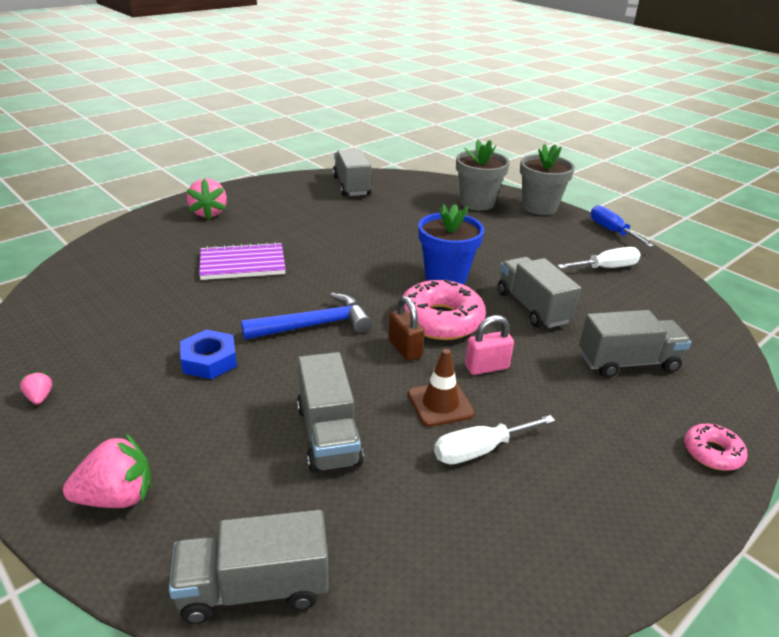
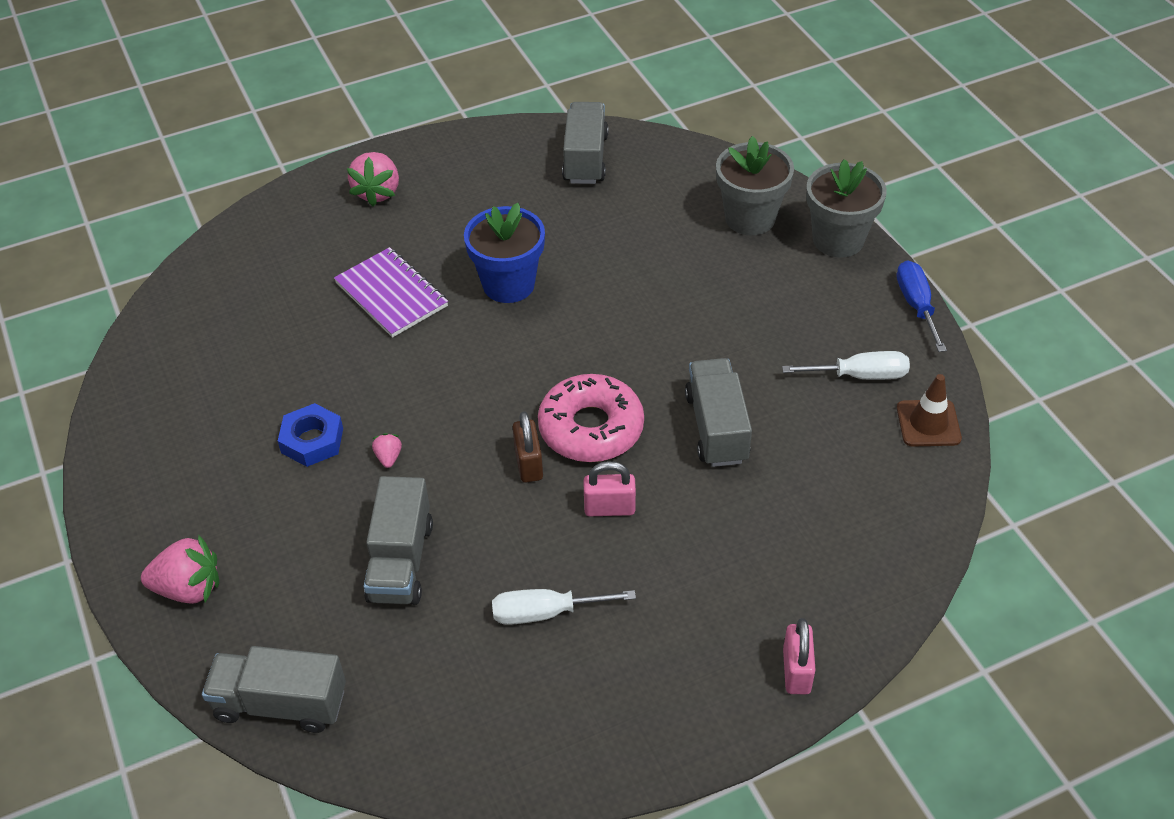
camera: 20 degrees right, 15 degrees up
(39, 397) = (139, 458): pink strawberry -> pink strawberry (388, 457)
(242, 264) = (391, 295): purple notebook -> purple notebook turned 45 degrees clockwise
(315, 325) = (441, 410): blue hammer -> none
(440, 404) = (532, 547): brown traffic cone -> brown traffic cone (928, 423)
(446, 276) = (633, 356): blue flower pot -> blue flower pot (508, 284)
(628, 362) = (783, 534): grey truck -> none
(712, 453) = (796, 671): pink donut -> pink padlock

